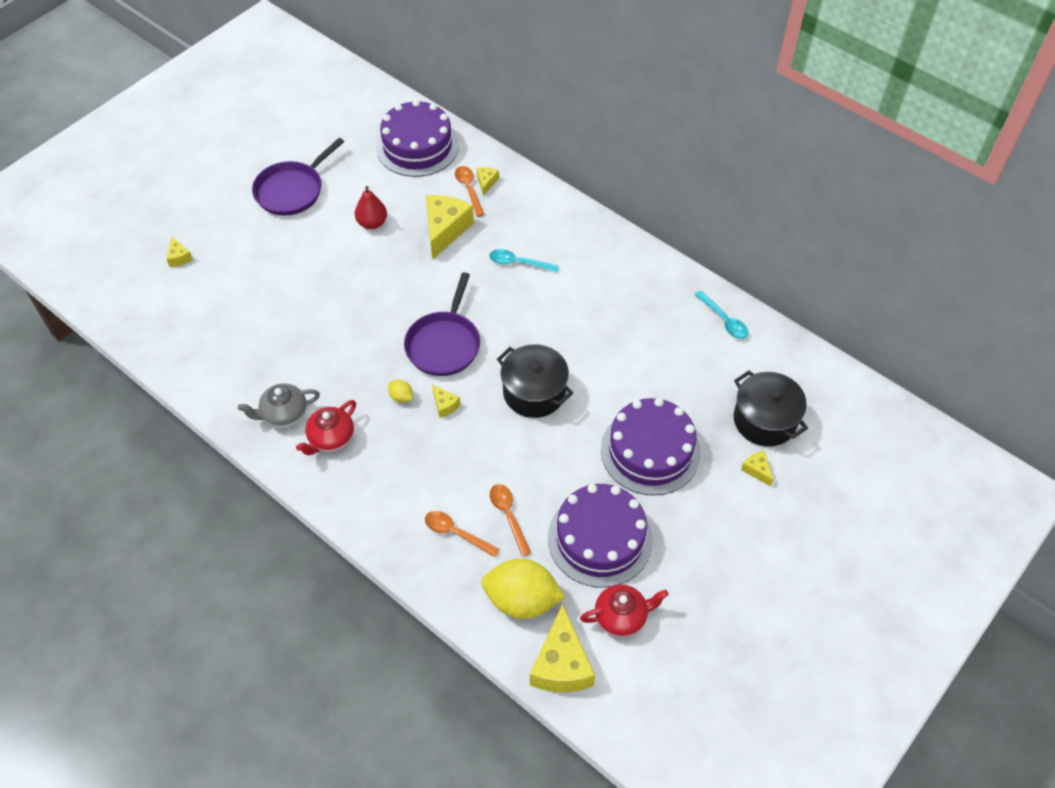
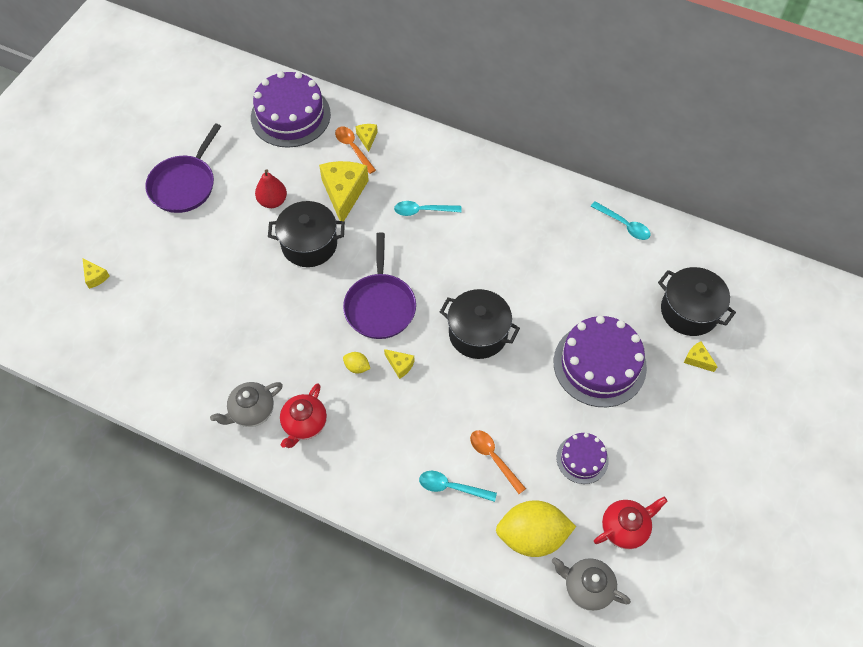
camera: 15 degrees left, 5 degrees up
(394, 271) = (309, 244): none -> black pot
(456, 533) = (451, 487): orange spoon -> turquoise spoon
(561, 664) = (587, 587): yellow cheese -> grey teapot
(600, 538) = (582, 459): purple cake -> purple cake, size x0.53

